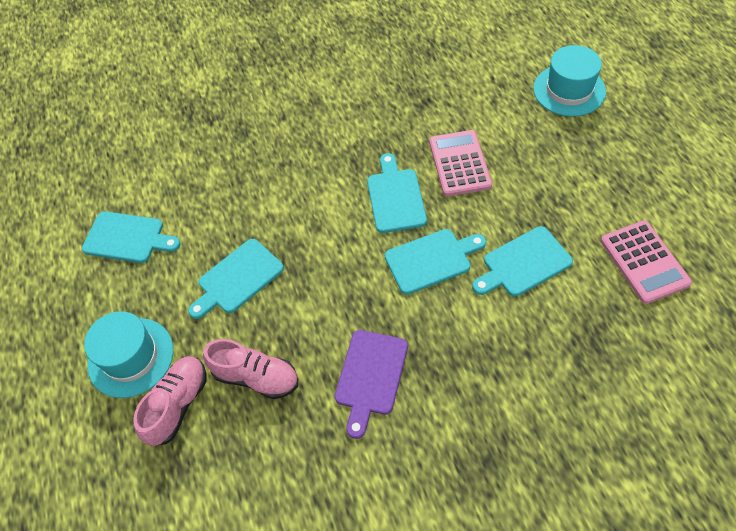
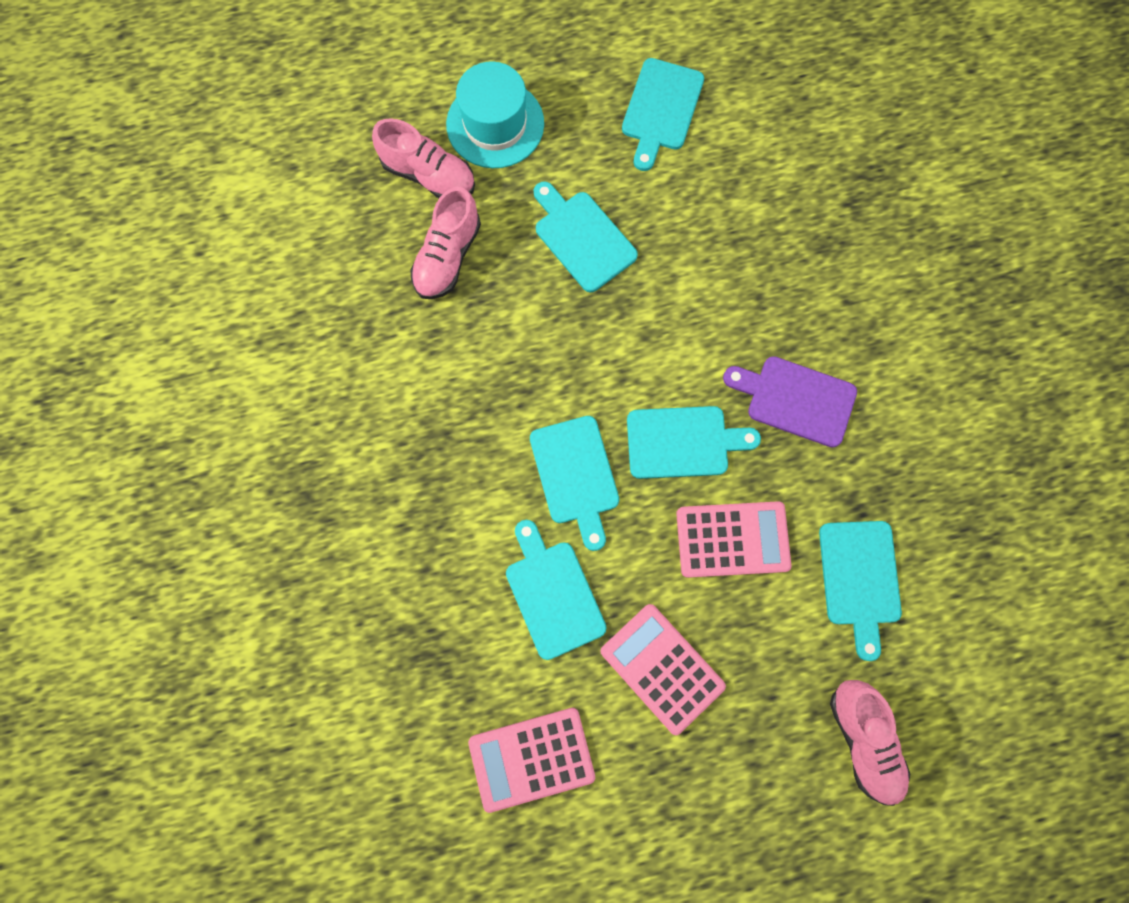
camera: 90 degrees right, 20 degrees up
(370, 376) = (427, 382): purple cutting board -> purple cutting board (795, 399)
(470, 98) = (859, 579): none -> turquoise cutting board
(557, 193) = (662, 668): none -> pink calculator
(569, 90) = (863, 739): turquoise hat -> pink shoe

